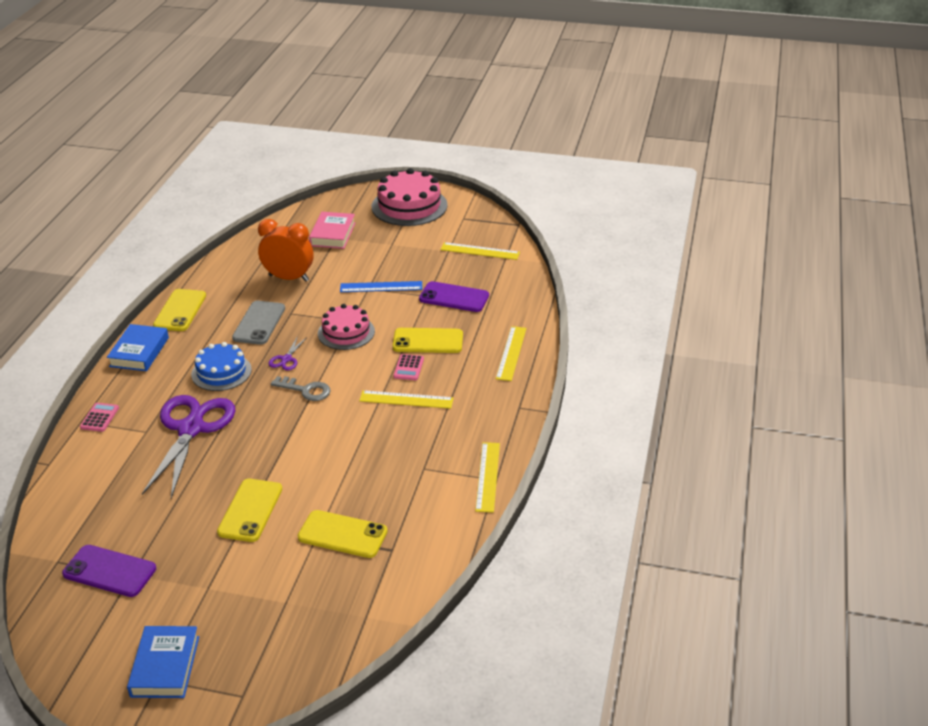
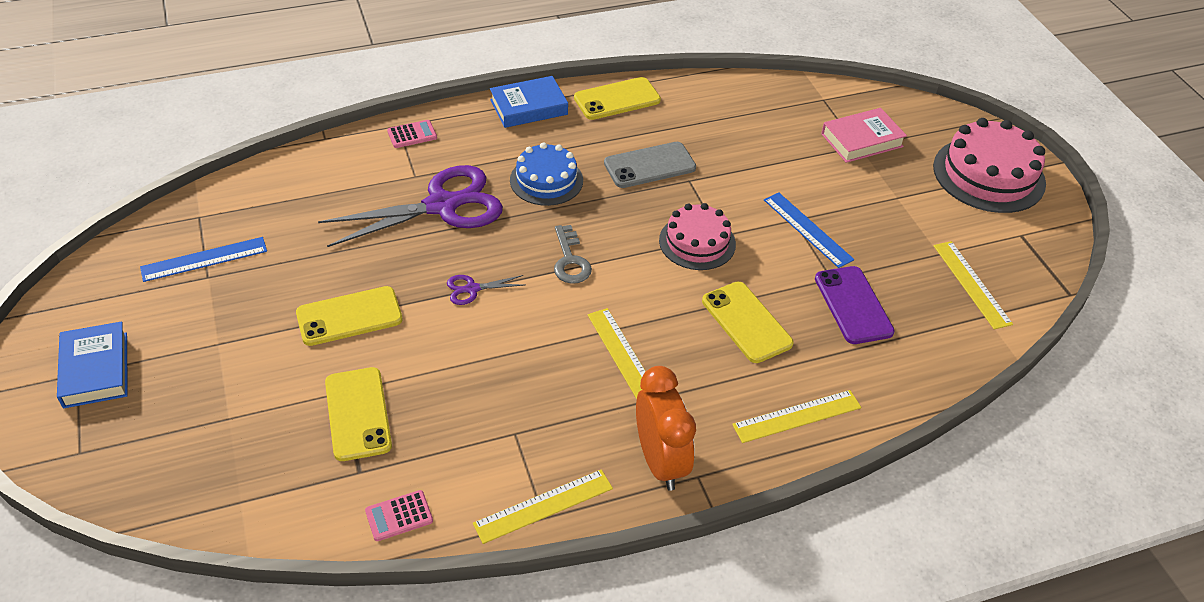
camera: 55 degrees right, 10 degrees up
(109, 571) = (204, 259): purple phone -> blue ruler
(165, 666) = (96, 370): blue book -> blue book turned 75 degrees counterclockwise
(286, 359) = (609, 218): purple scissors -> purple scissors (472, 289)
(288, 278) = (747, 147): orange clock -> orange clock (660, 462)
(408, 368) = (682, 329): pink calculator -> pink calculator (399, 516)

